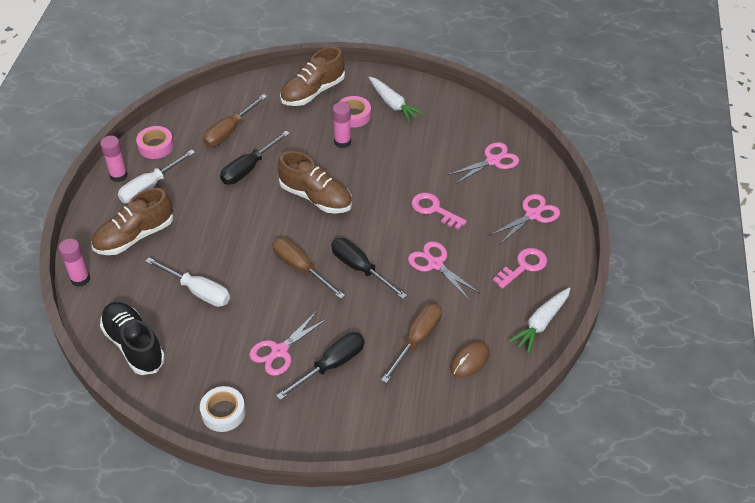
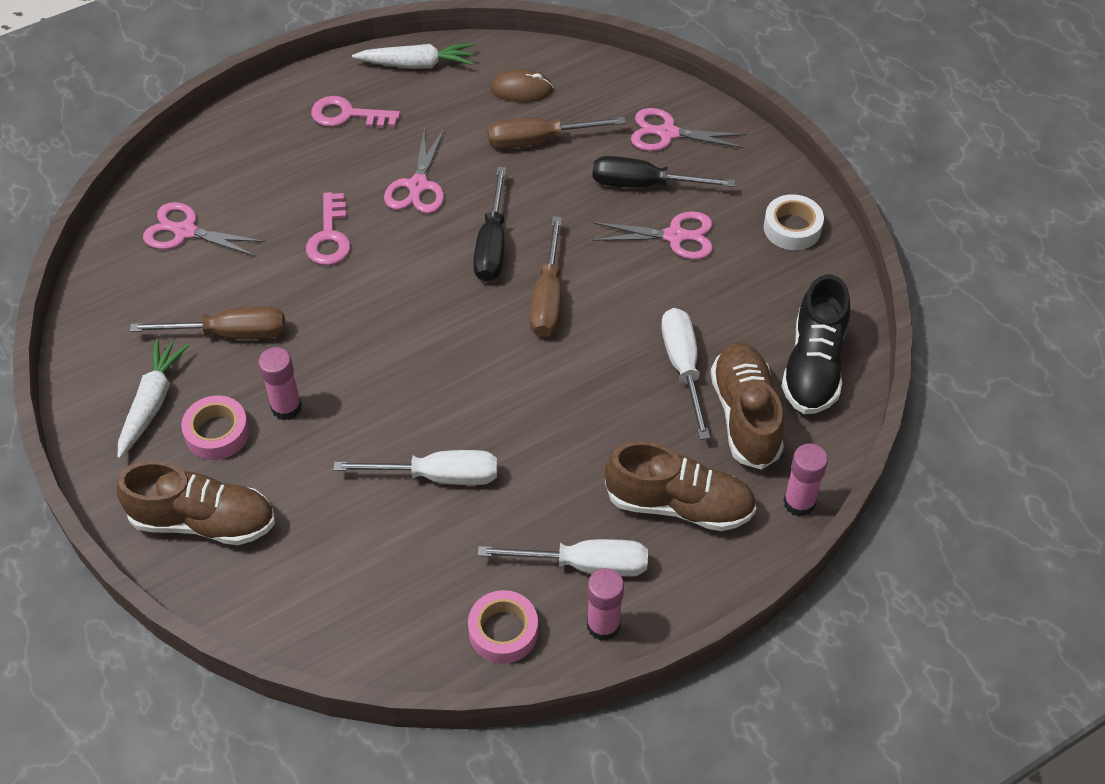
camera: 130 degrees left, 5 degrees up
(229, 131) = (385, 560): brown screwdriver -> brown screwdriver (230, 333)
(249, 168) = (438, 476): black screwdriver -> white screwdriver
(316, 197) = (420, 363): brown shoe -> brown shoe (745, 415)
(532, 215) = (254, 148): pink scissors -> pink scissors (668, 133)

